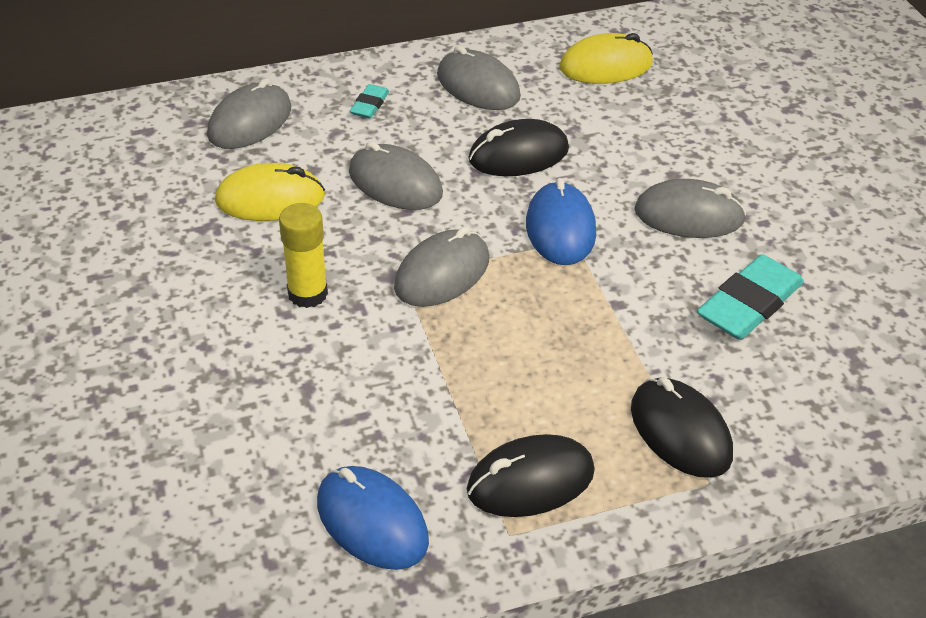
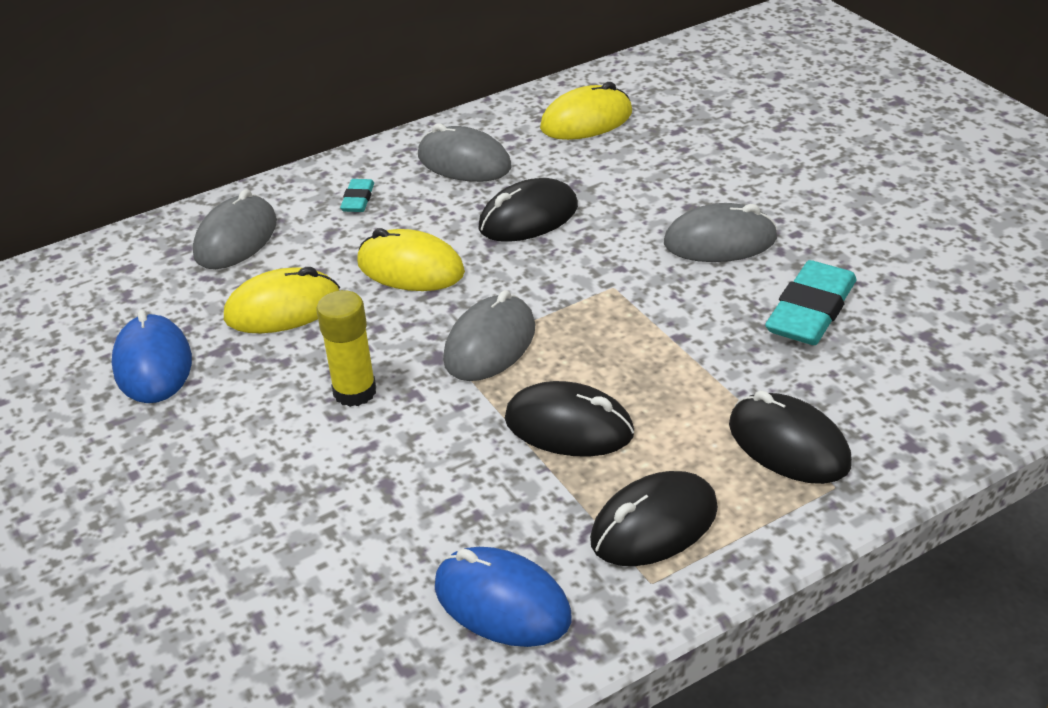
camera: 10 degrees left, 5 degrees down
(395, 183) = (410, 268): grey mouse -> yellow mouse
(486, 369) = (569, 426): none -> black mouse
(560, 228) = (596, 278): blue mouse -> blue mouse (152, 364)

